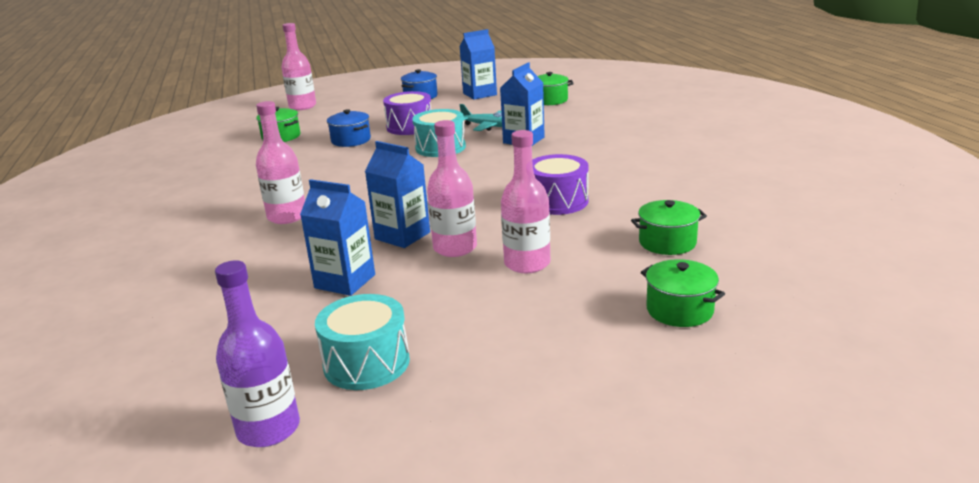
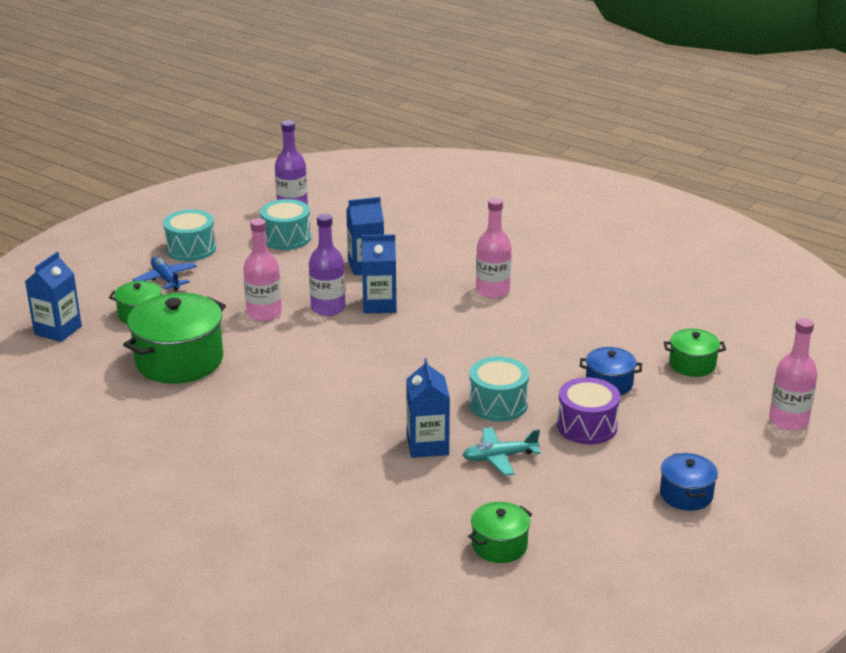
camera: 140 degrees right, 5 degrees up
(455, 248) = (328, 308): pink bottle -> purple bottle
(479, 94) = (616, 529): blue carton -> blue carton (58, 330)
(521, 400) = (191, 249): none -> turquoise drum
(557, 201) = (300, 372): purple drum -> none
(606, 354) = (166, 279): none -> blue plane
(667, 242) = (179, 360): green pot -> green pot, size x1.90

